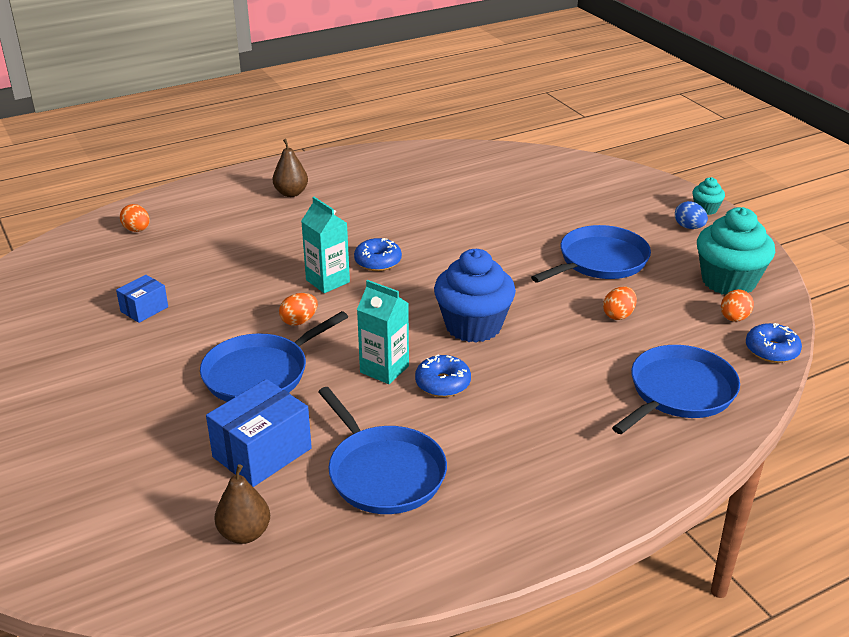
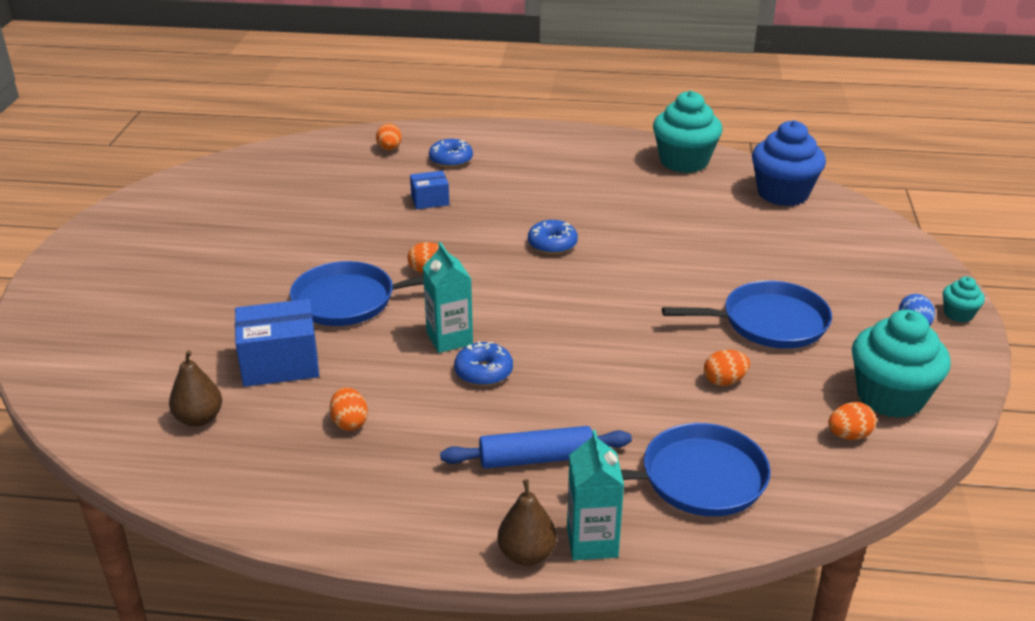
camera: 35 degrees right, 0 degrees up
(144, 309) = (324, 215): blue box -> blue box (430, 200)
(291, 193) = (547, 158): brown pear -> brown pear (527, 554)
(327, 281) = (490, 245): turquoise carton -> turquoise carton (592, 542)
(383, 472) = (350, 422): blue pan -> orange egg
(404, 161) = (684, 161): none -> turquoise cupcake
(473, 326) = (570, 334): blue cupcake -> blue cupcake (783, 194)
(558, 430) = (536, 458): none -> blue rolling pin
(771, 350) = (852, 485): blue donut -> blue donut (451, 160)

